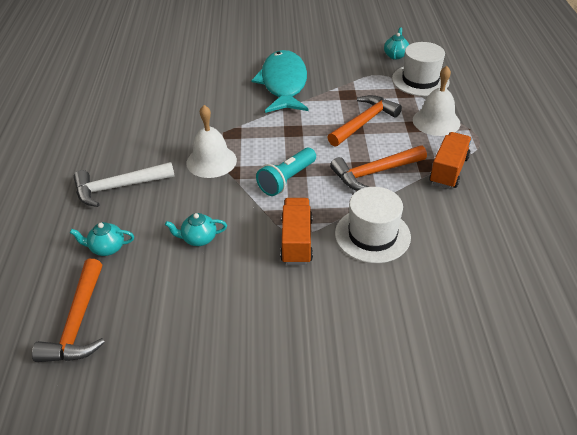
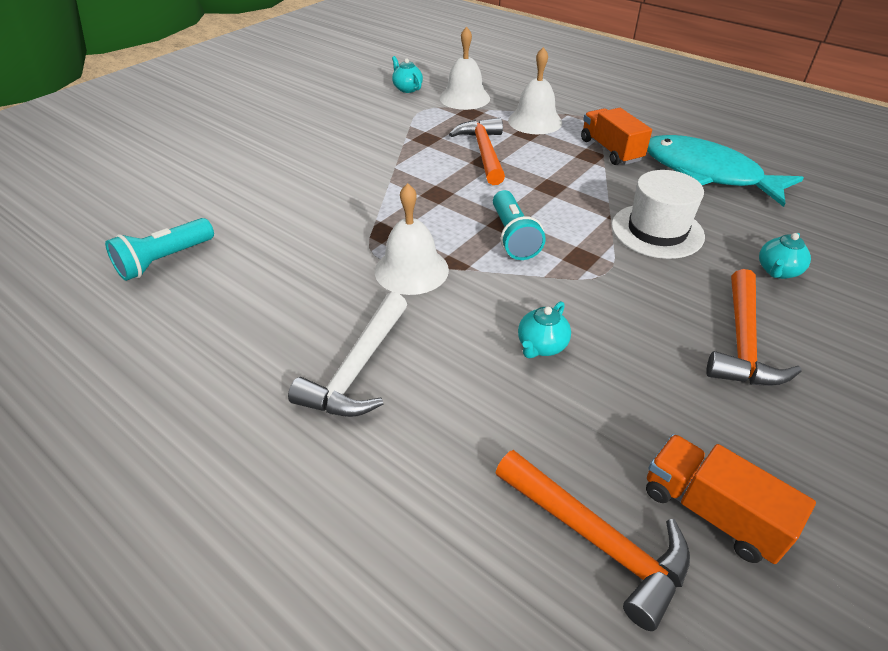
camera: 50 degrees left, 0 degrees up
(107, 248) = (471, 438): turquoise teapot -> turquoise teapot (777, 271)
(132, 88) = (164, 260): none -> turquoise flashlight
(283, 84) = (348, 161): turquoise fish -> turquoise fish (707, 173)
(296, 241) = (619, 279): orange truck -> orange truck (711, 511)
(375, 172) = (567, 184): orange hammer -> orange hammer (742, 342)
(420, 80) = (464, 98): white hat -> white bell

